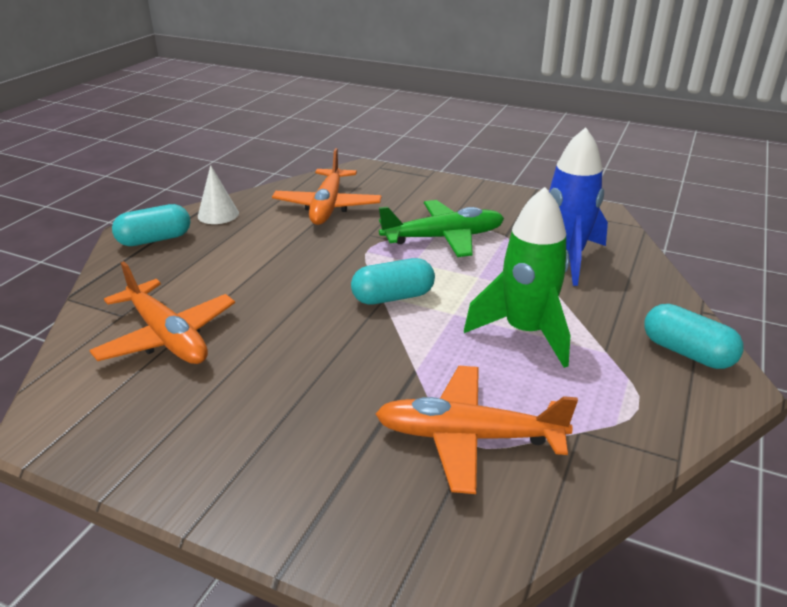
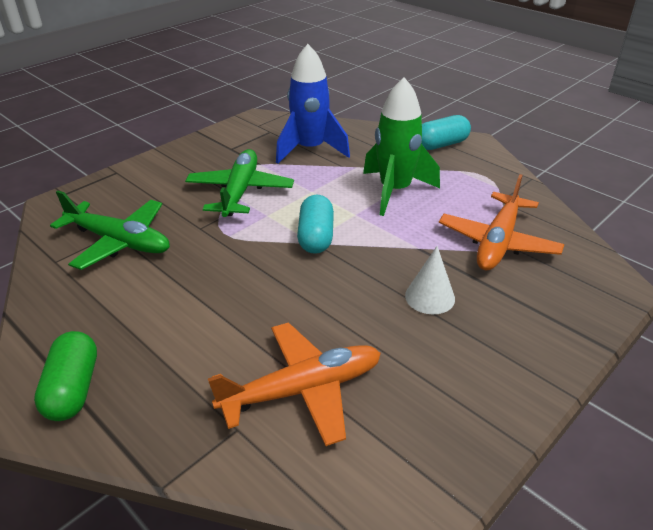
camera: 70 degrees left, 5 degrees up
(155, 240) = (73, 389): turquoise capsule -> green capsule
(218, 214) = (58, 325): white cone -> white cone (430, 297)
(327, 206) = (119, 242): orange plane -> green plane

